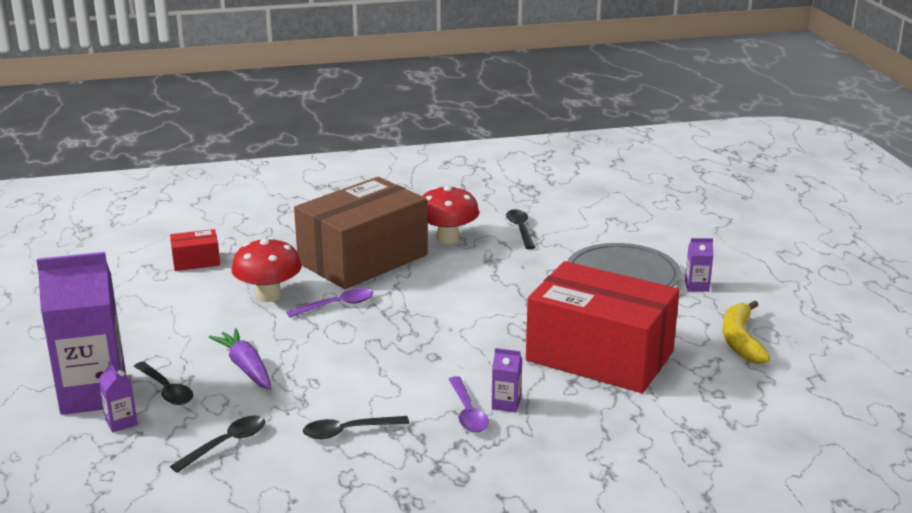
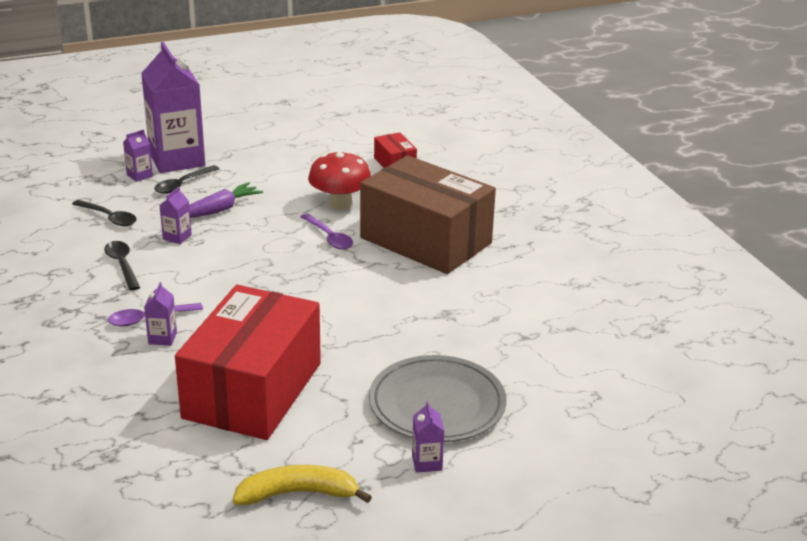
camera: 80 degrees right, 5 degrees up
(297, 394) = (177, 237): none -> purple carton
(447, 238) = (490, 283): red mushroom -> none
(520, 229) = (533, 328): black spoon -> none

